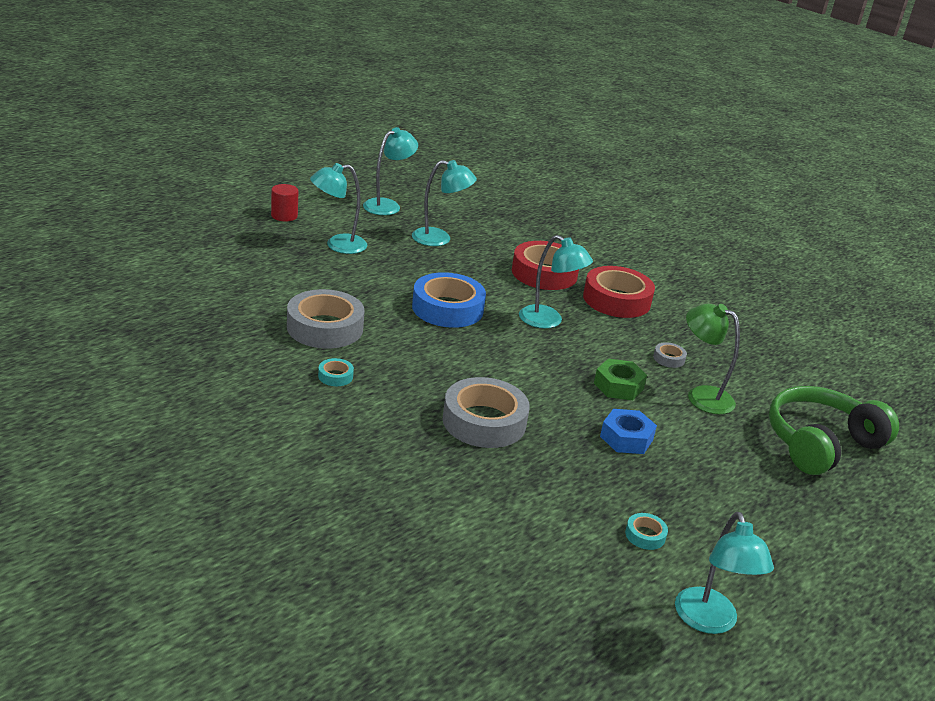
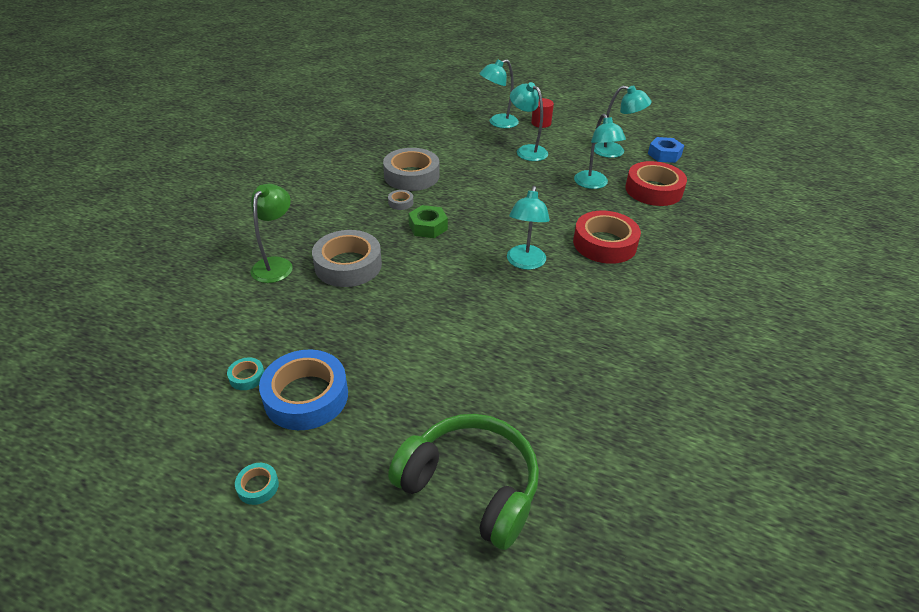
camera: 70 degrees right, 10 degrees up
(335, 376) = (356, 195): turquoise tape -> turquoise tape (258, 486)
(447, 308) = (490, 213): blue tape -> blue tape (306, 396)
(616, 300) = (608, 293): red tape -> red tape (653, 190)
(618, 386) = (456, 322): green nut -> green nut (428, 227)
(626, 438) = (378, 341): blue nut -> blue nut (664, 155)
(669, 358) = (534, 345): grey tape -> grey tape (400, 202)
(701, 396) = (486, 378): green lamp -> green lamp (276, 264)
(709, 621) = (149, 434): turquoise lamp -> turquoise lamp (498, 123)

